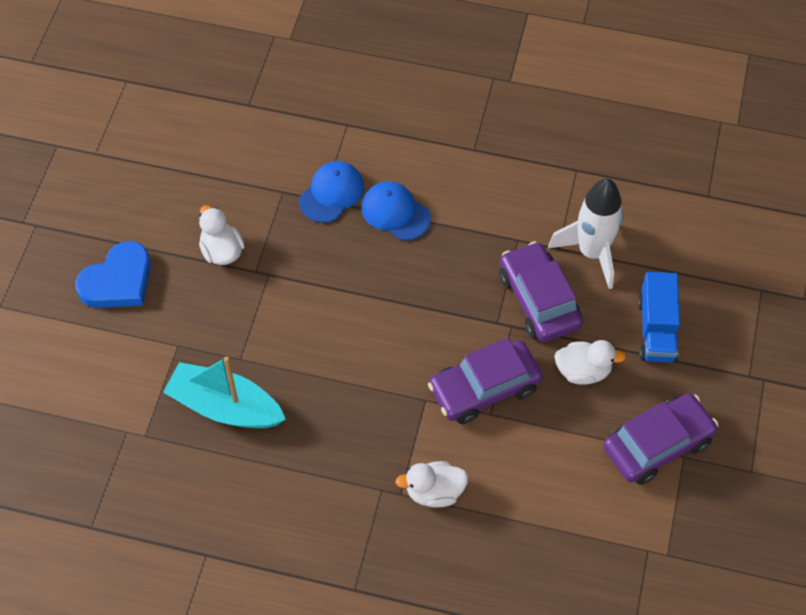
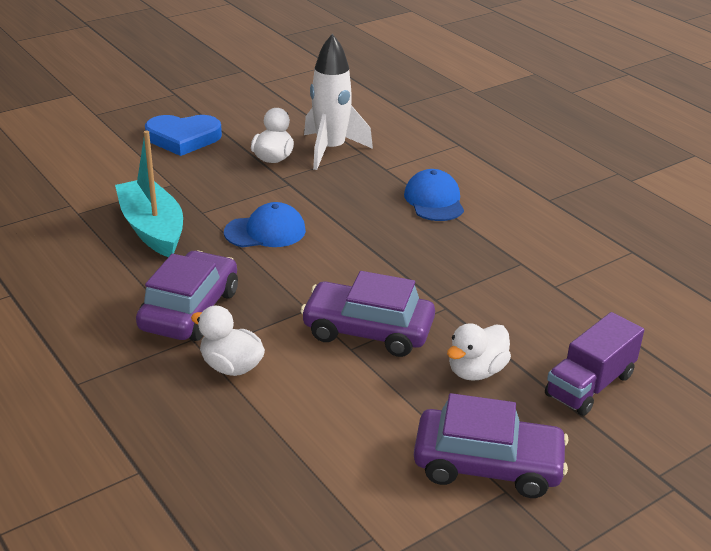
camera: 40 degrees right, 25 degrees down
(331, 193) = (397, 169): blue cap -> blue cap (265, 231)
(539, 300) = (493, 306): purple car -> purple car (190, 310)
(583, 371) = (476, 371): white duck -> white duck turned 90 degrees clockwise
(592, 252) = (584, 304): white rocket -> white rocket (331, 150)
(656, 329) = (590, 385): blue truck -> purple truck

